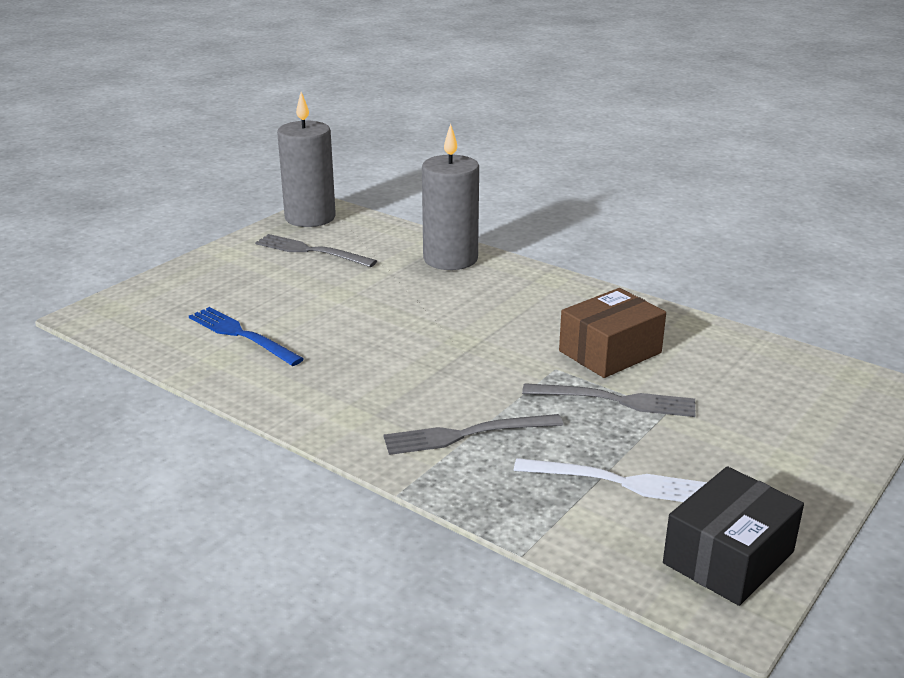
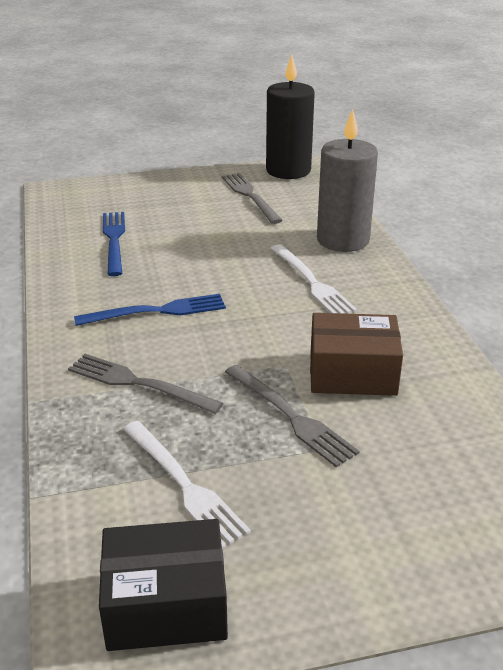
camera: 40 degrees right, 5 degrees up
(310, 217) = (288, 170): grey candle -> black candle
(387, 375) = (157, 311): none -> blue fork
(478, 301) = (312, 282): none -> white fork

